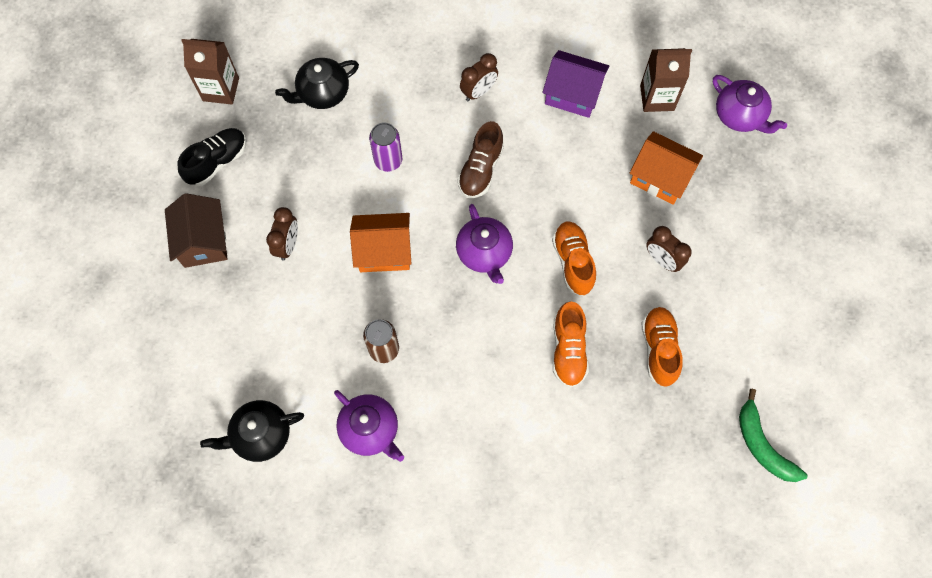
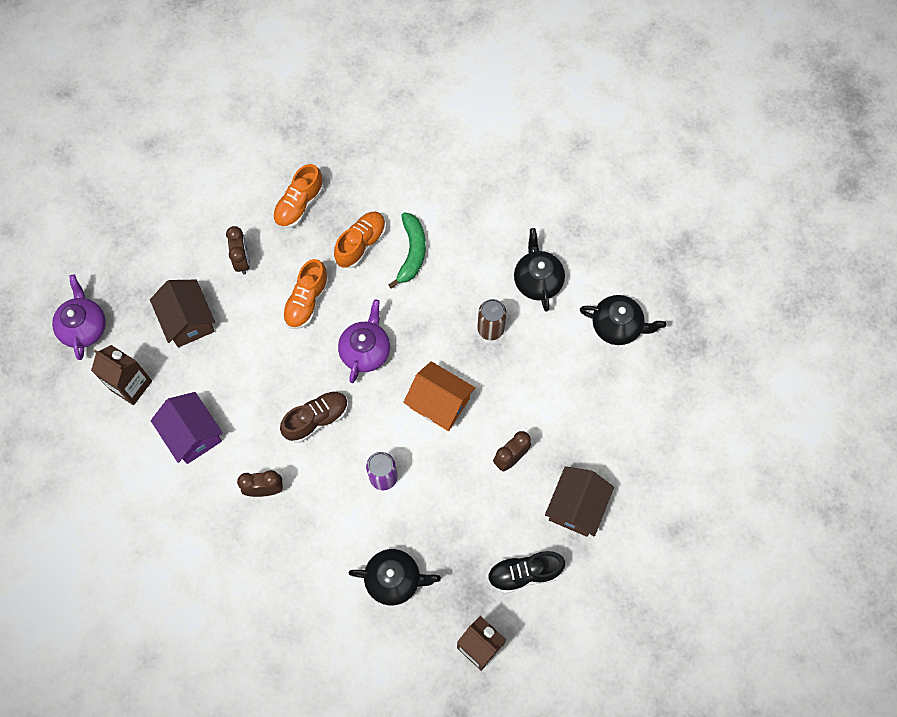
camera: 145 degrees left, 0 degrees up
(370, 430) = (537, 280): purple teapot -> black teapot
(660, 177) = (188, 320): orange house -> brown house
(762, 445) = (286, 108): green banana -> green banana (412, 252)

